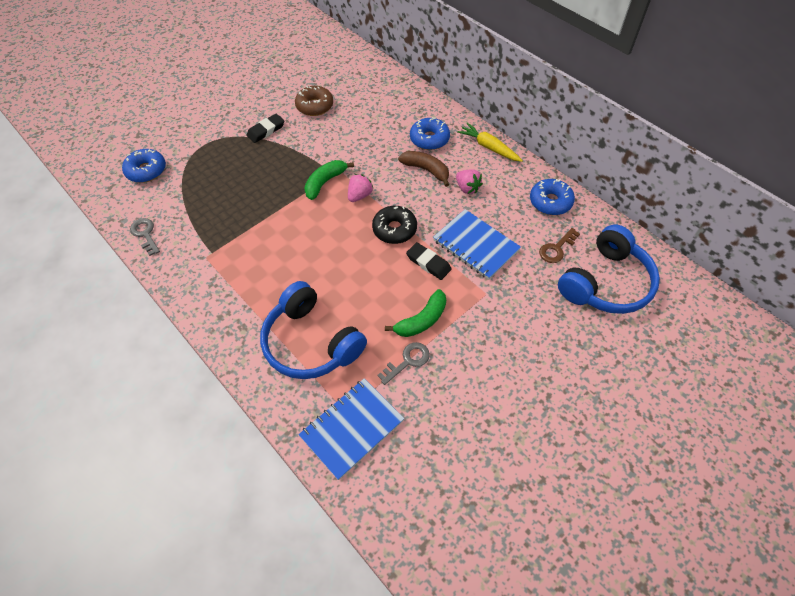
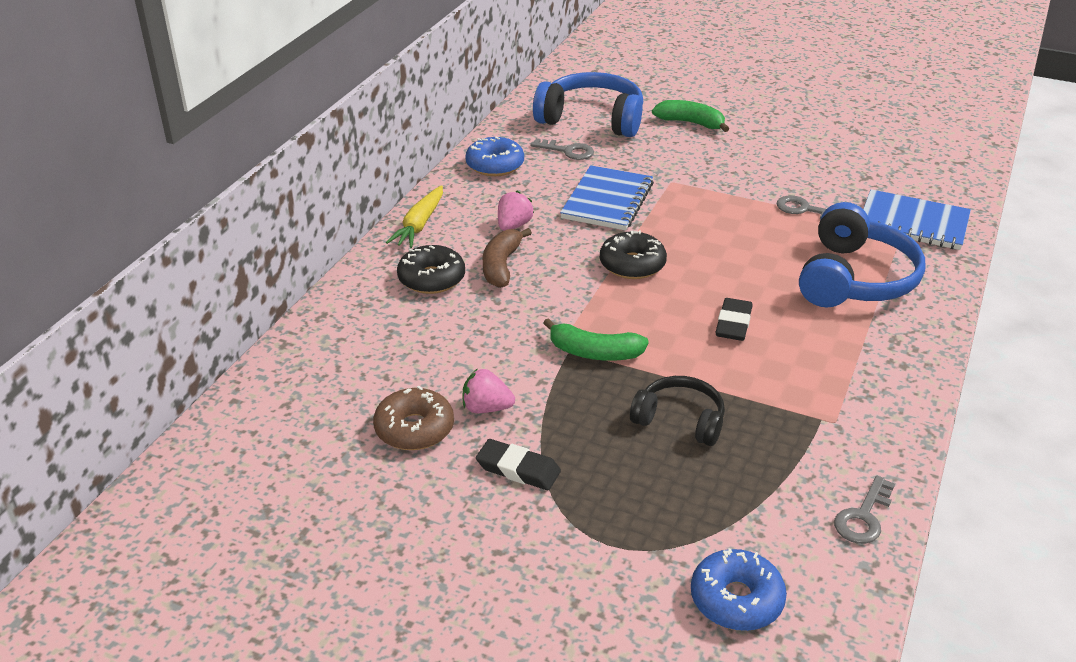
camera: 115 degrees left, 20 degrees down
(253, 195) = (680, 420): none -> black headphones
(360, 195) = (595, 311): pink strawberry -> pink strawberry (486, 408)
(422, 320) = (746, 213): green banana -> green banana (690, 123)
(428, 263) = (663, 227): black eraser -> black eraser (733, 323)
(429, 139) = (431, 279): blue donut -> black donut
(556, 248) = (567, 151): brown key -> grey key

